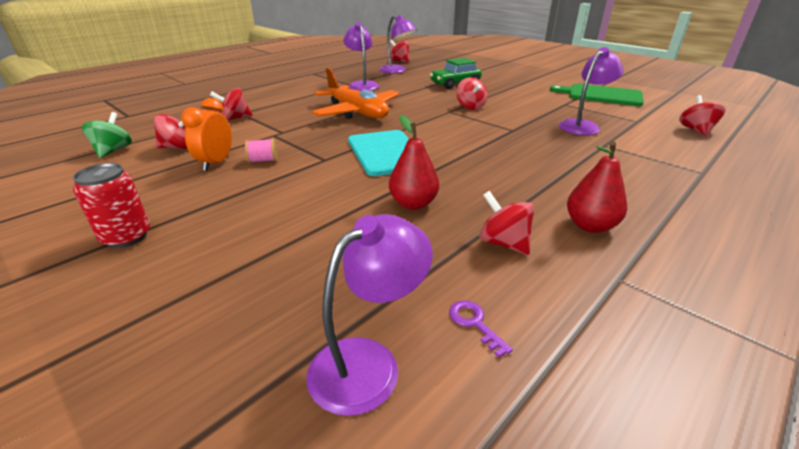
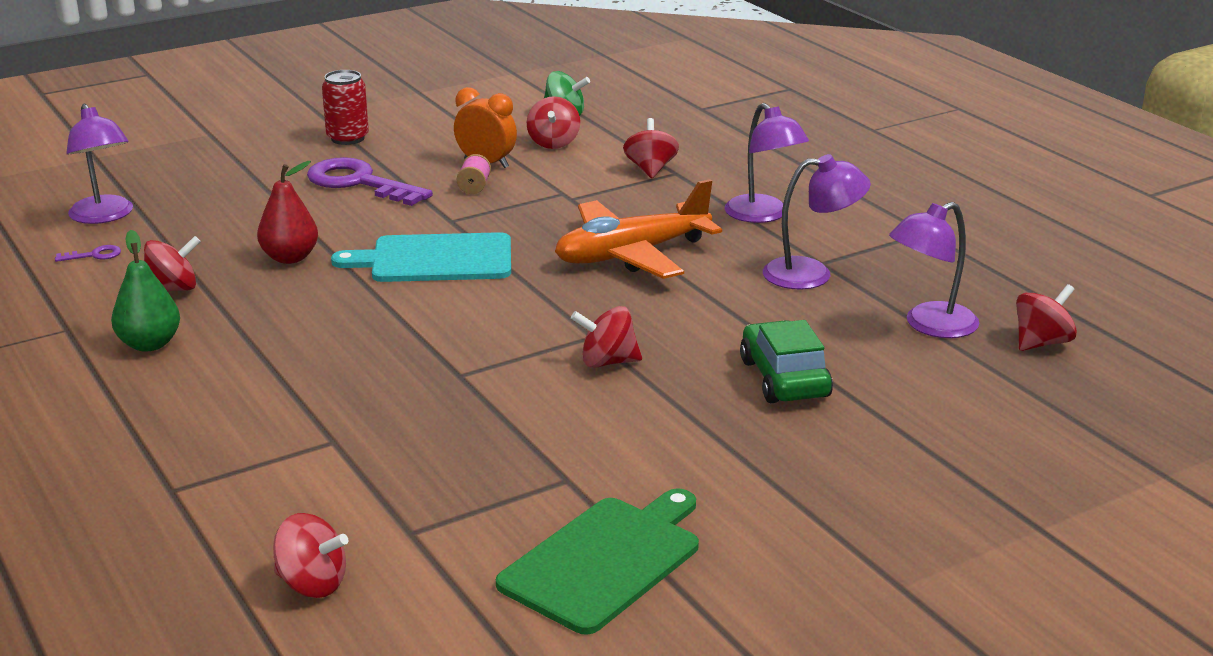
camera: 105 degrees right, 5 degrees down
(253, 206) = (359, 183): none -> purple key
(583, 126) = (429, 453): purple lamp -> purple lamp (763, 215)
(590, 226) = (149, 344): red pear -> green pear

